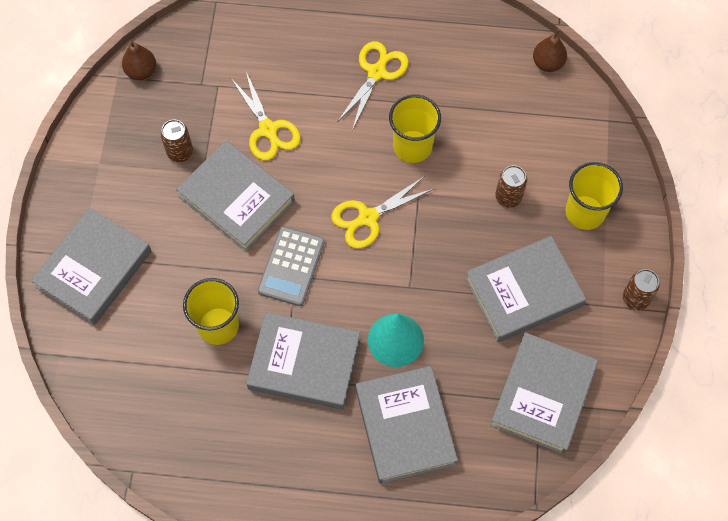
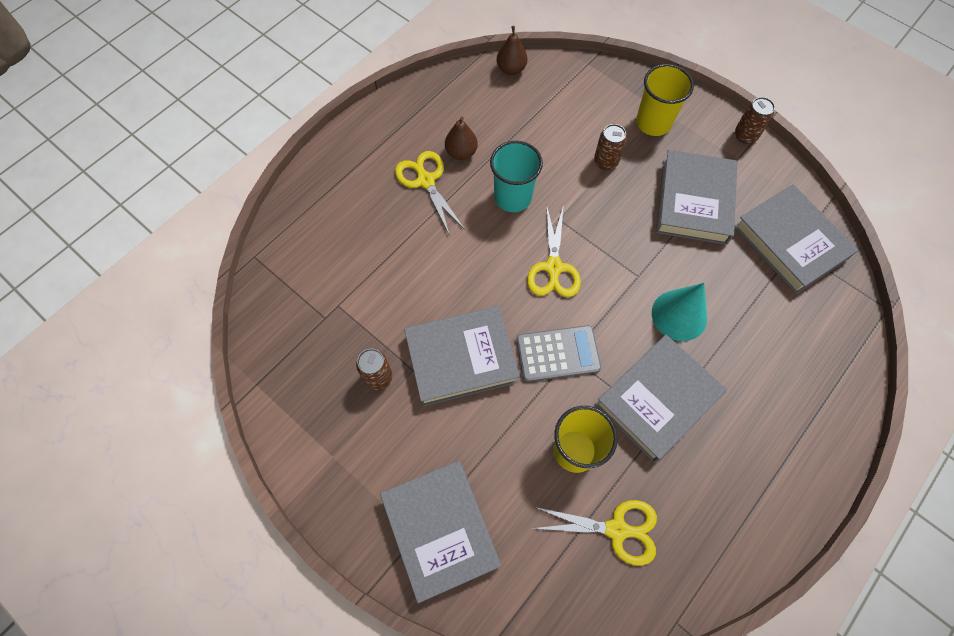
camera: 55 degrees left, 0 degrees up
(141, 71) = (268, 360): brown pear -> brown pear (461, 152)
(268, 130) = (413, 292): yellow scissors -> yellow scissors (617, 529)
(291, 266) = (558, 354): grey calculator -> grey calculator turned 60 degrees counterclockwise
(405, 426) = (762, 356): grey book -> none
(412, 146) = (513, 197): yellow cup -> turquoise cup

